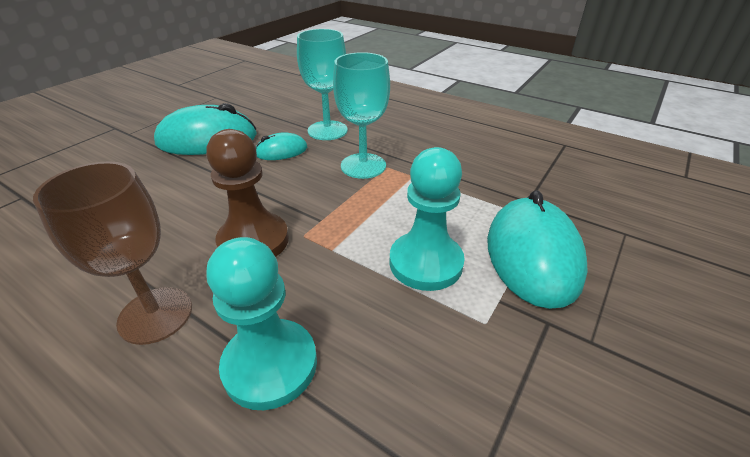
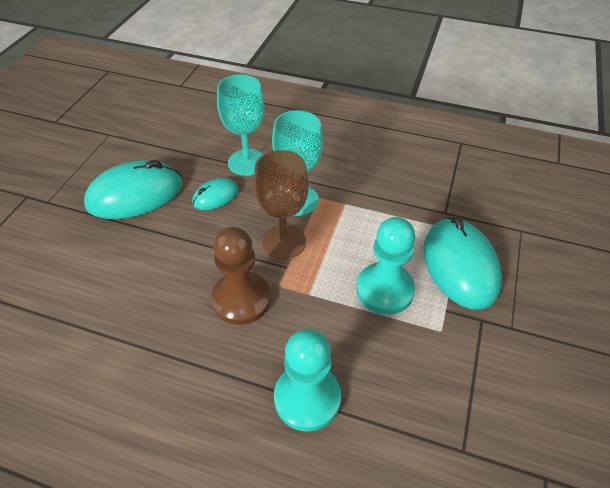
camera: 15 degrees left, 10 degrees up
(155, 315) = (201, 382): brown goblet -> brown goblet (283, 242)

